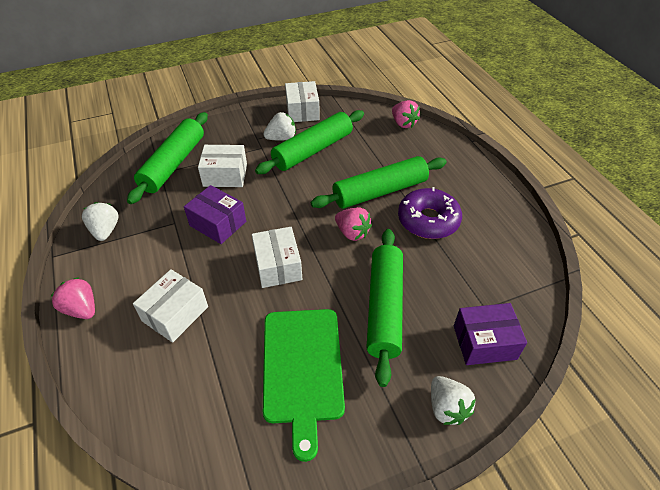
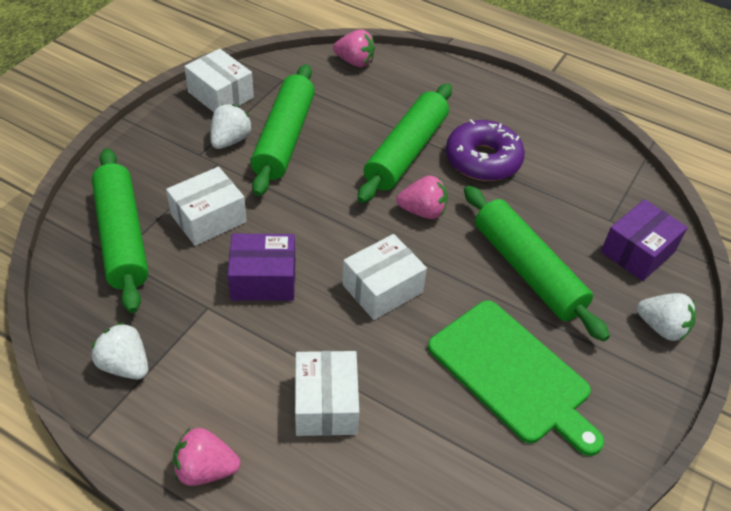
camera: 40 degrees left, 0 degrees up
(278, 266) = (382, 288): white box -> white box turned 75 degrees counterclockwise

